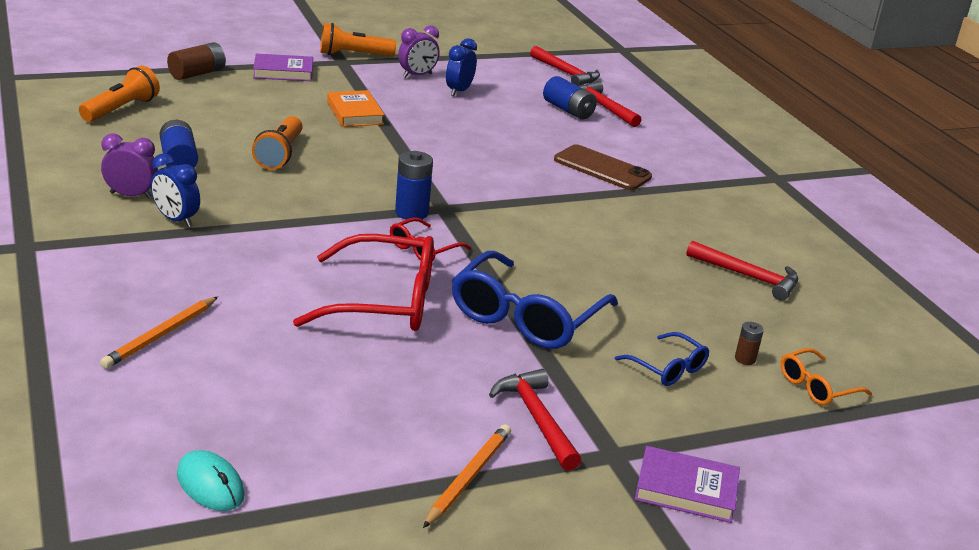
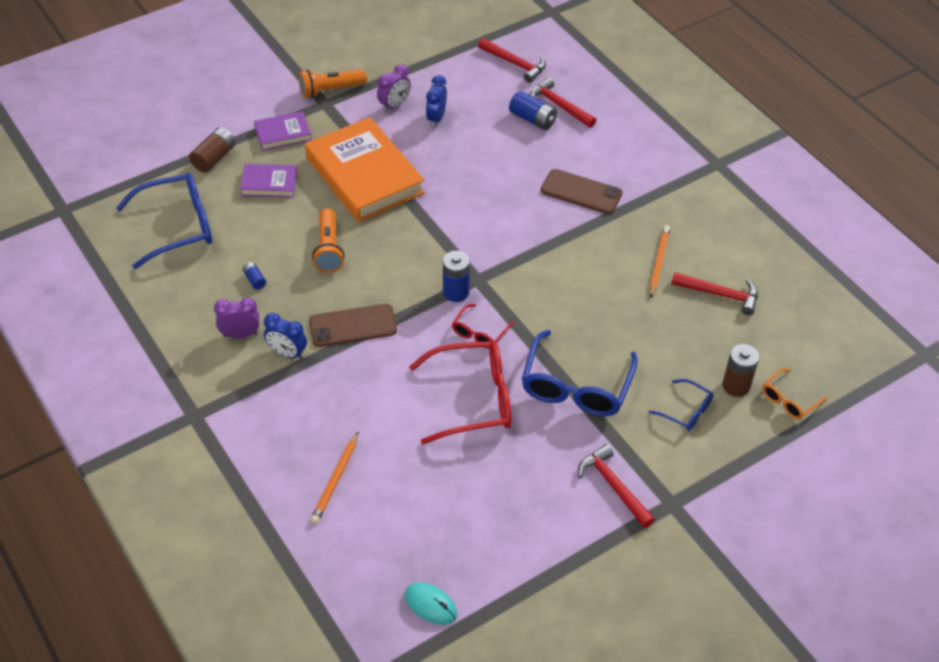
camera: 10 degrees left, 20 degrees up
(121, 109) = (177, 226): orange flashlight -> blue glasses
(179, 160) = (255, 280): blue battery -> blue battery, size x0.54
(270, 214) = (353, 326): none -> brown phone
(354, 113) = (364, 175): orange book -> orange book, size x2.08
(468, 478) = (587, 552): orange pencil -> orange pencil (658, 262)
(686, 489) = (724, 522): purple book -> purple book (269, 183)
(745, 359) = (736, 386): brown battery -> brown battery, size x1.84

